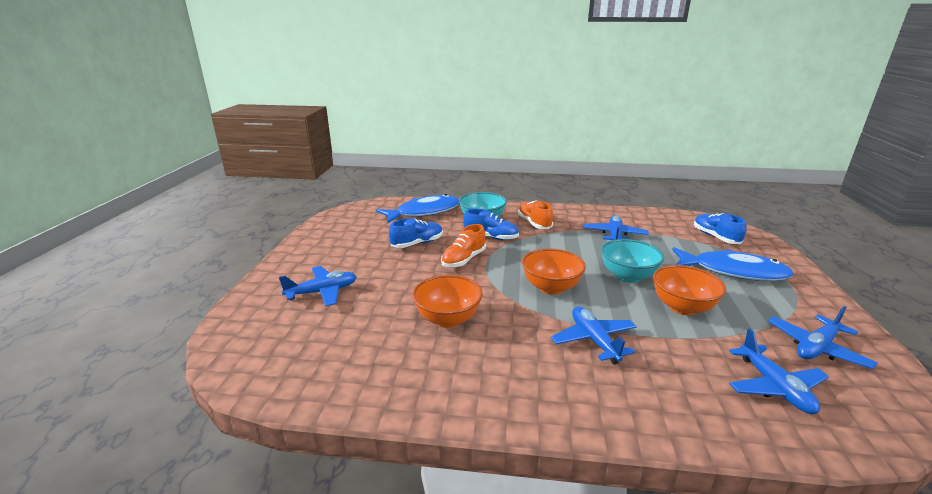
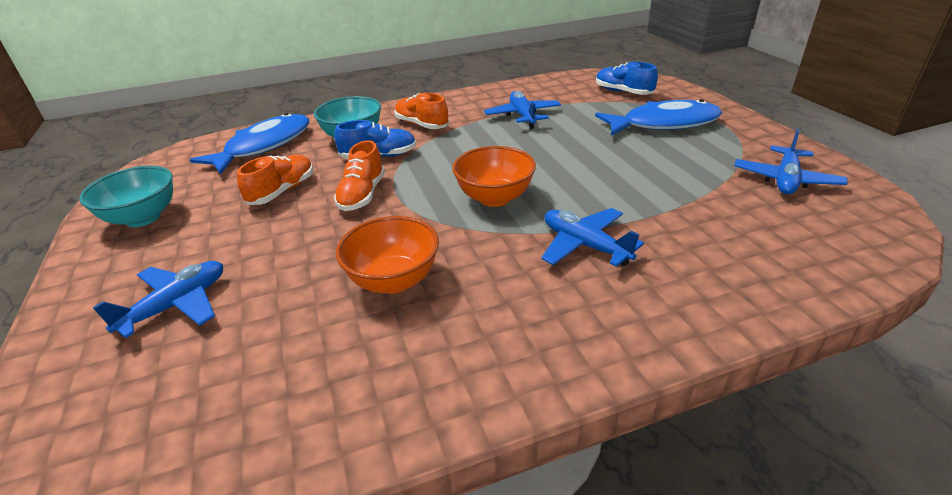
camera: 25 degrees left, 10 degrees up
(417, 243) = (282, 191): blue shoe -> orange shoe
(627, 276) = (568, 159): turquoise bowl -> turquoise bowl (143, 218)
(682, 307) = (645, 177): orange bowl -> none
(774, 387) = (781, 233): blue plane -> none

